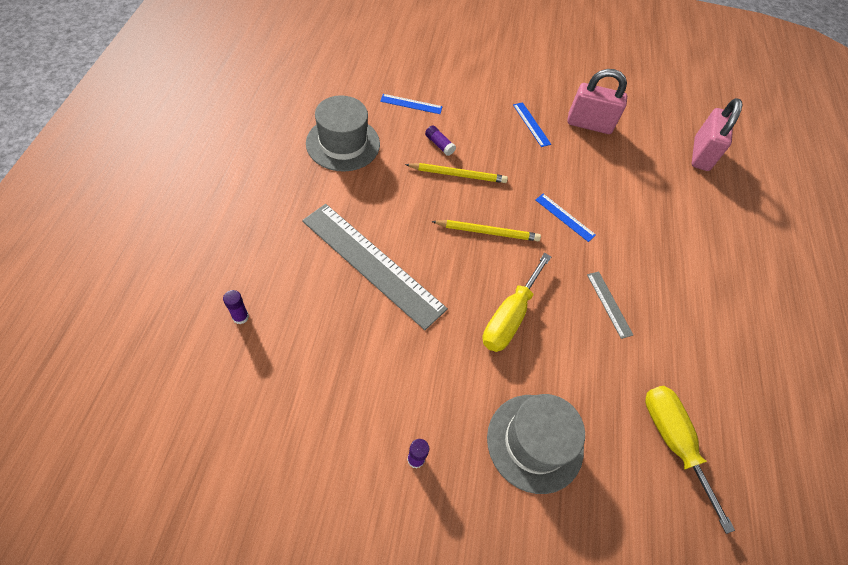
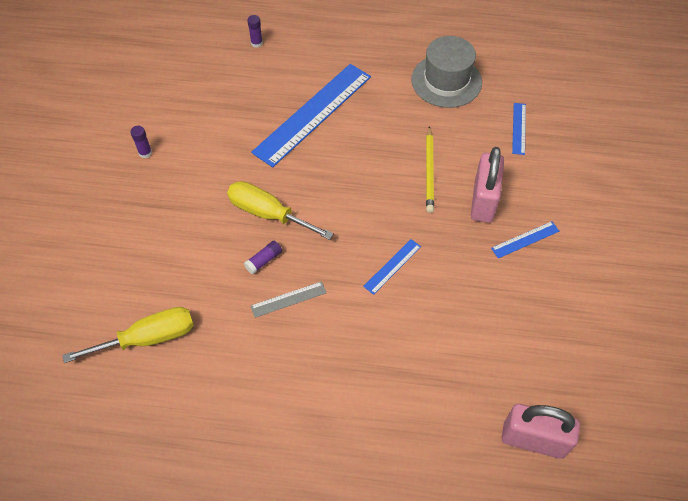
camera: 95 degrees right, 0 degrees up
(372, 263) = (313, 114): grey ruler -> blue ruler
(439, 145) = (467, 154): purple glue stick -> purple glue stick (264, 260)
(487, 232) = (361, 197): yellow pencil -> none
(535, 442) = (153, 229): grey hat -> none
(589, 124) = (545, 303): pink padlock -> pink padlock (483, 201)

